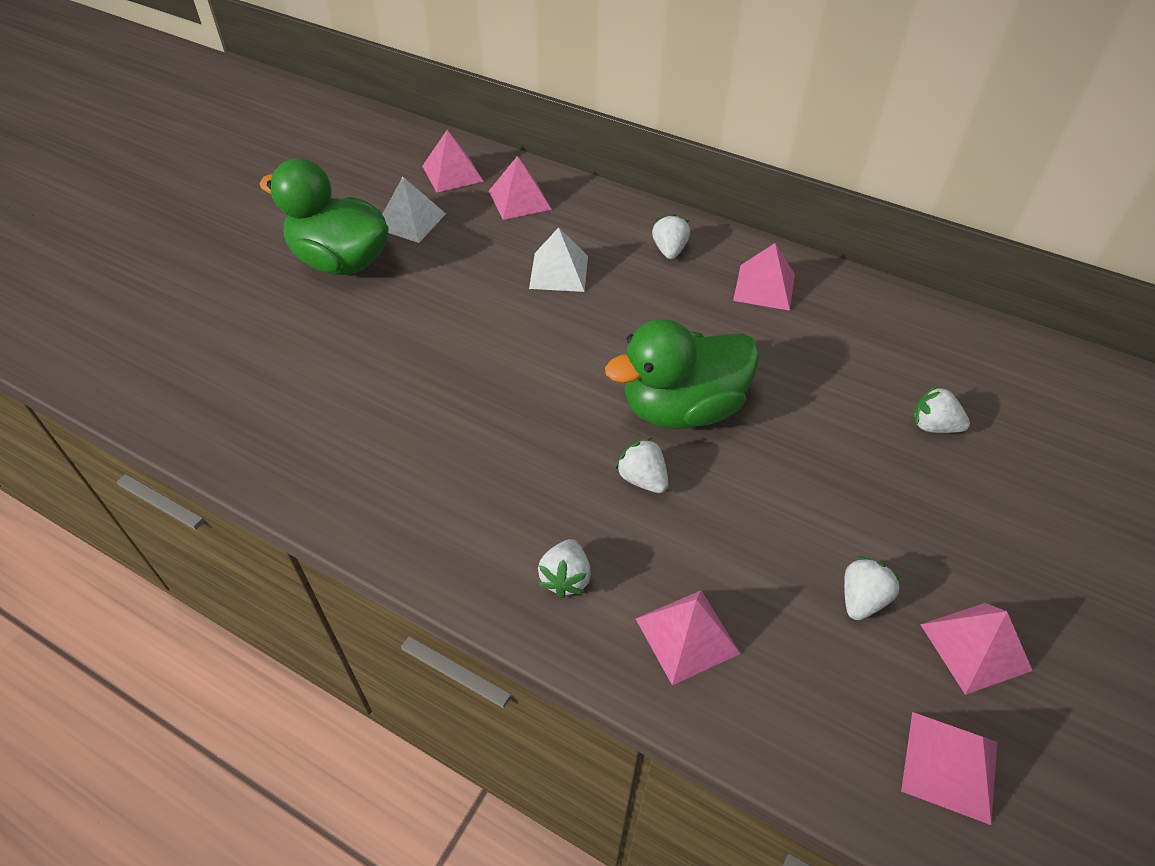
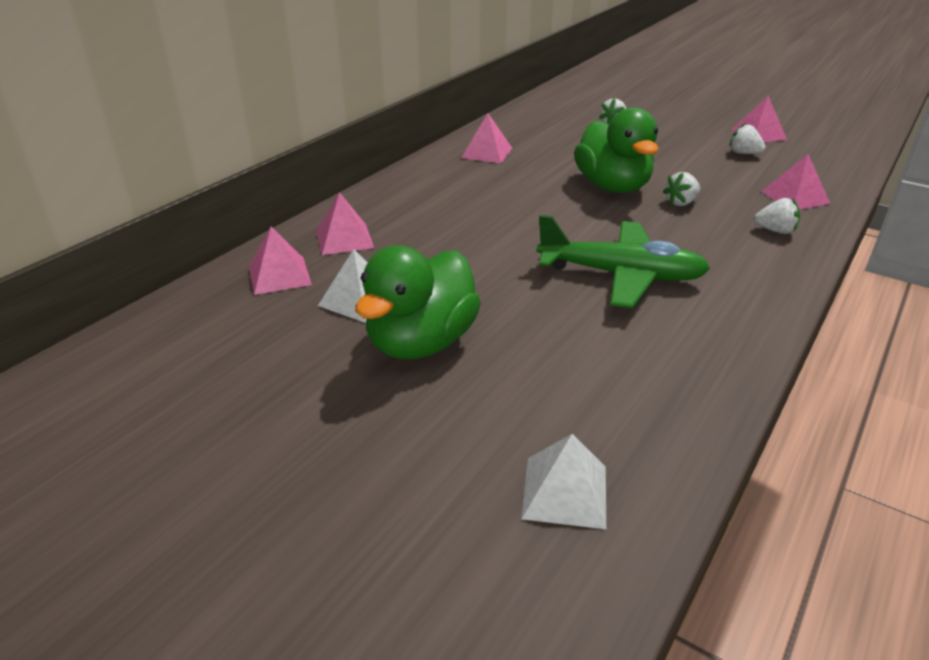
camera: 85 degrees left, 15 degrees down
(446, 398) = (621, 275): none -> green plane
(559, 272) = (458, 223): white pyramid -> white pyramid (565, 491)
(669, 250) = (438, 179): white strawberry -> none
(950, 766) = (828, 147): pink pyramid -> none

